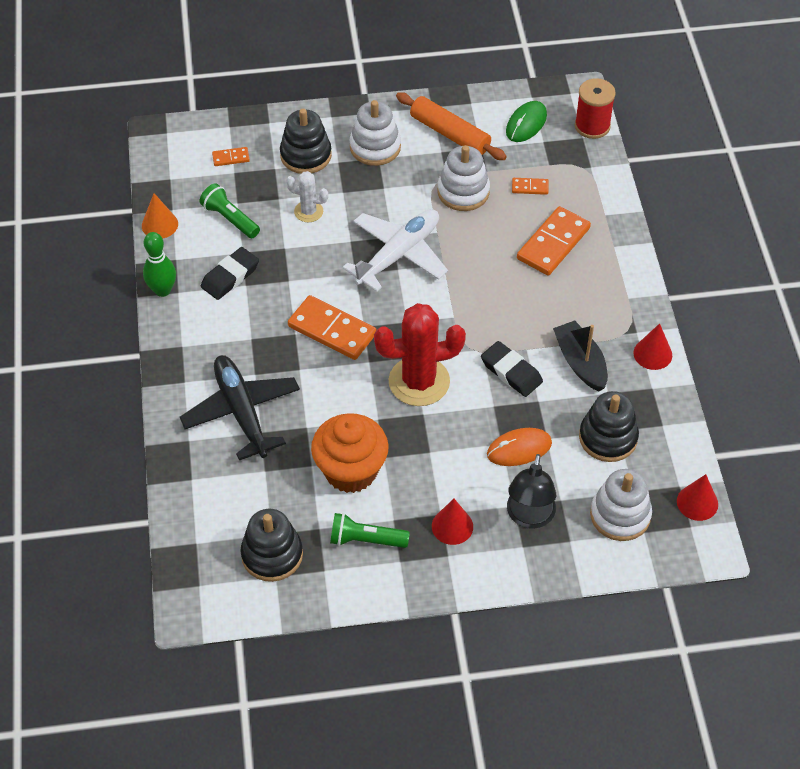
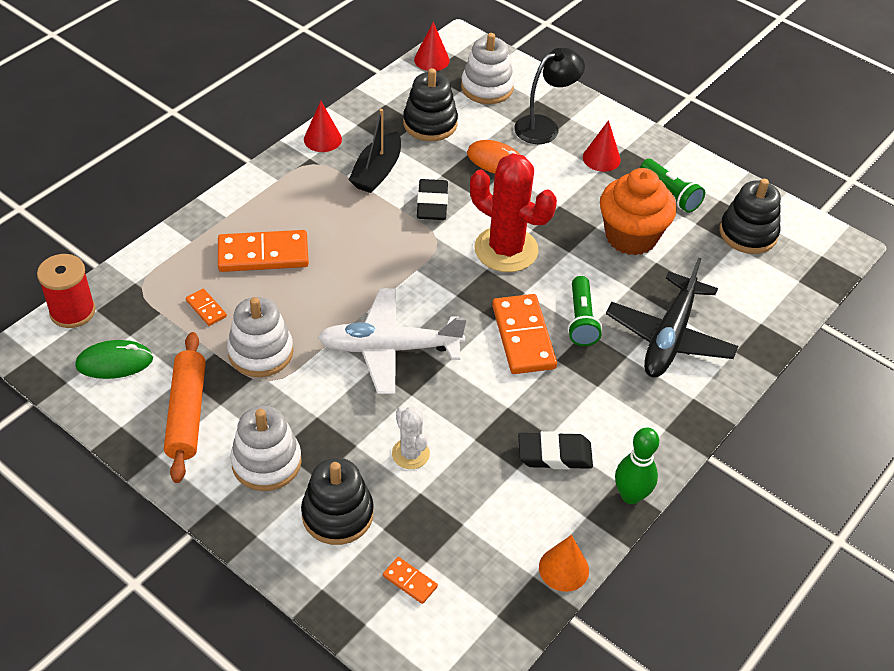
camera: 135 degrees left, 5 degrees down
(230, 219) = (490, 512): green flashlight -> green flashlight (581, 320)

